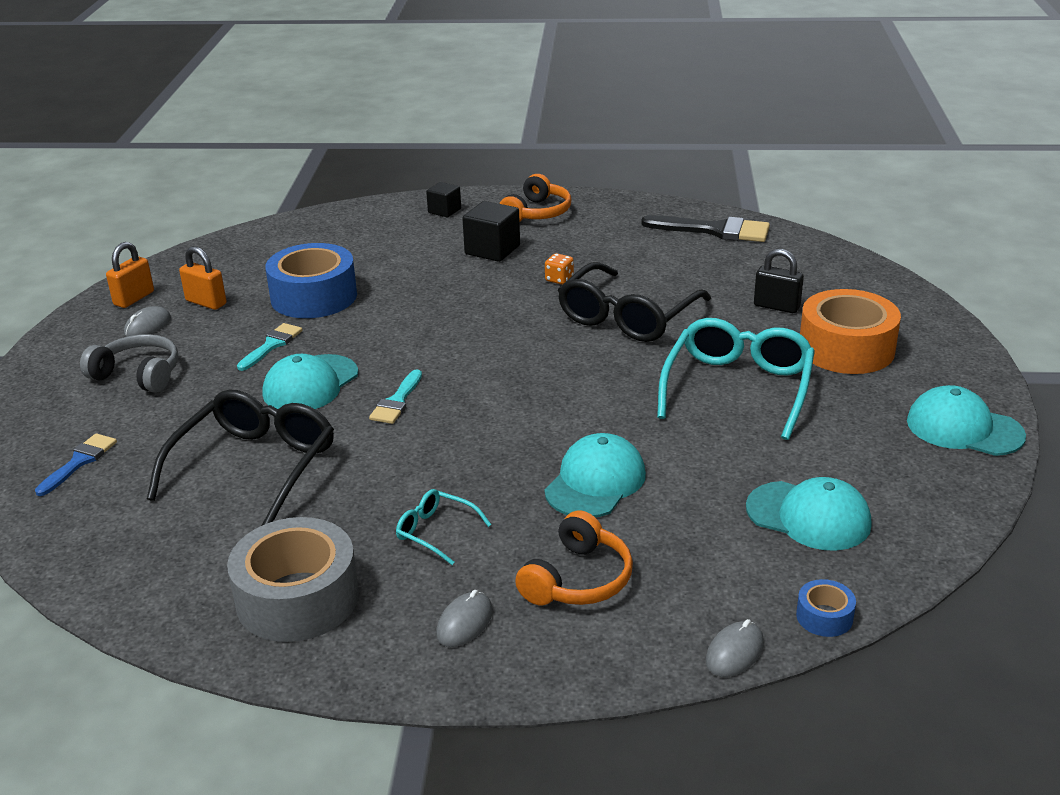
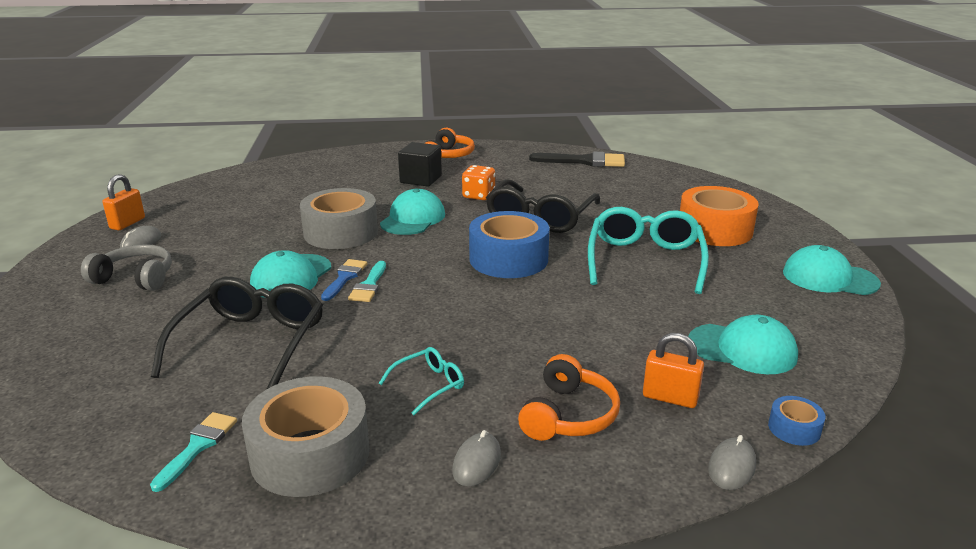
camera: 10 degrees left, 5 degrees down
(79, 462) = (82, 350): blue brush -> blue brush (345, 278)
(206, 302) = (191, 223): orange padlock -> orange padlock (670, 398)
(272, 345) = (252, 250): turquoise brush -> turquoise brush (198, 446)
(314, 297) = (283, 215): blue tape -> blue tape (508, 259)
(378, 325) = (341, 232): none -> grey tape
(436, 532) = (429, 385): turquoise glasses -> turquoise glasses turned 120 degrees clockwise
(444, 211) = (376, 157): black cube -> none
(559, 279) = (478, 196): orange dice -> orange dice, size x1.52
(595, 482) = (556, 335): turquoise cap -> turquoise cap (413, 219)
(776, 306) = (650, 205): black padlock -> none

